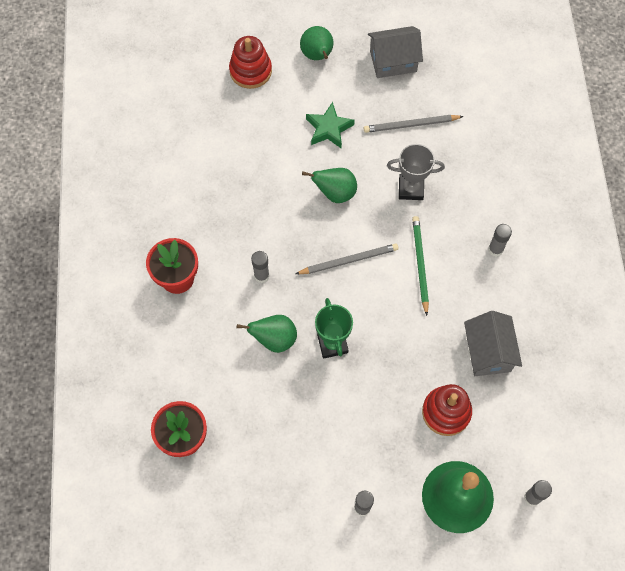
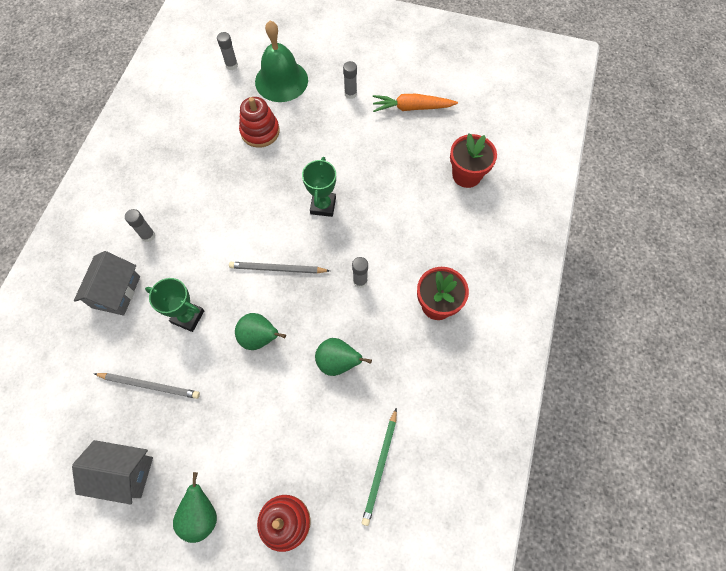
camera: 160 degrees left, 0 degrees up
(274, 339) = (369, 224): green pear -> green pear (338, 362)
(277, 514) = (412, 108): none -> orange carrot
(329, 128) = (233, 412): green star -> none
(411, 189) = (188, 316): grey trophy -> green trophy
(420, 264) = (218, 245): green pencil -> green pencil (380, 467)
(488, 352) = (204, 161): grey house -> grey house (116, 292)

